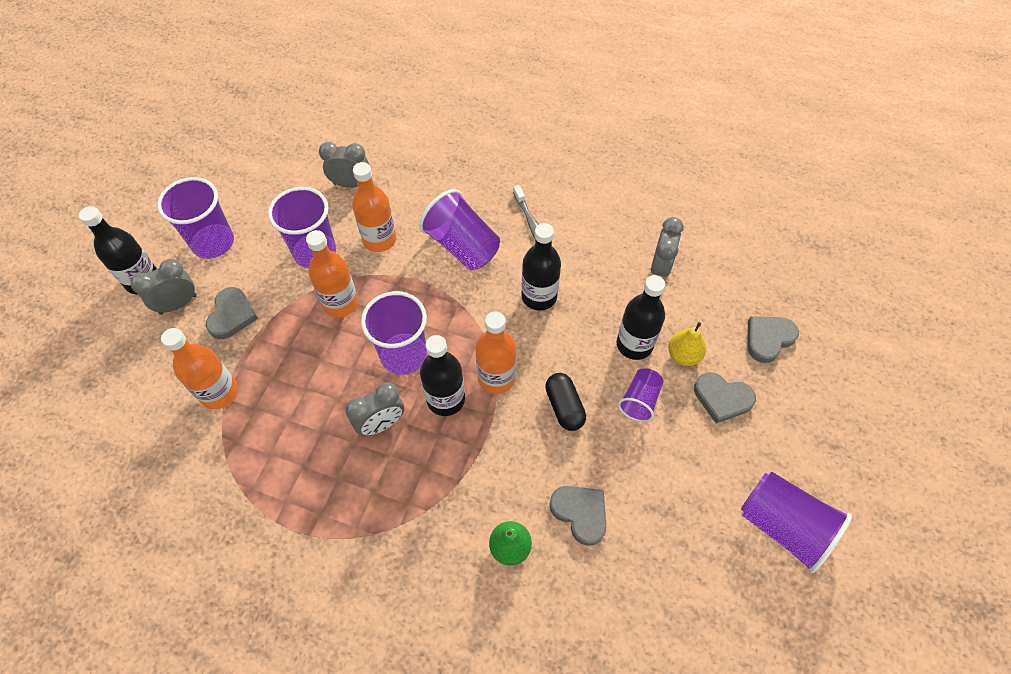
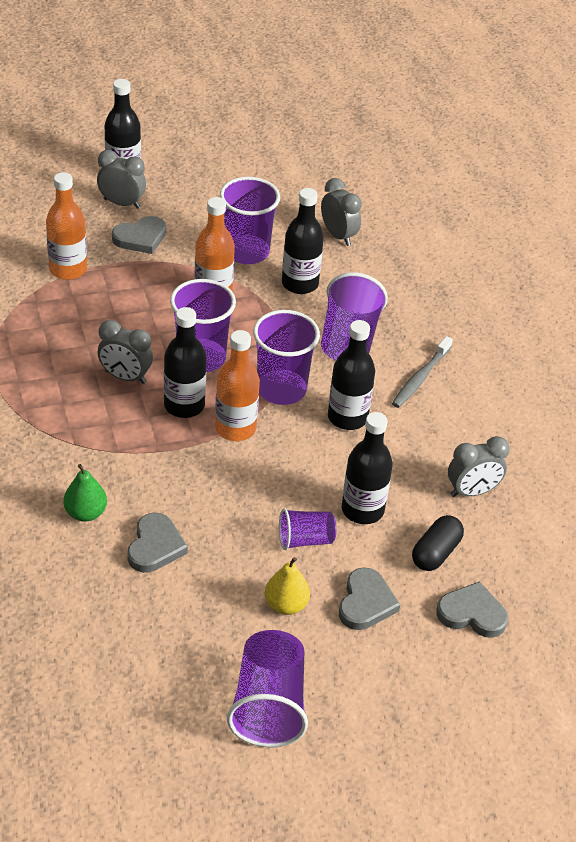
camera: 50 degrees right, 15 degrees down
(213, 243) = (195, 190): purple cup -> purple cup (281, 389)
(379, 240) = (300, 284): orange bottle -> black bottle
(564, 407) = (249, 488): black capsule -> black capsule (435, 553)
(683, 355) = (386, 552): yellow pear -> yellow pear (286, 605)
(722, 398) = (366, 603): grey heart -> grey heart turned 150 degrees counterclockwise

